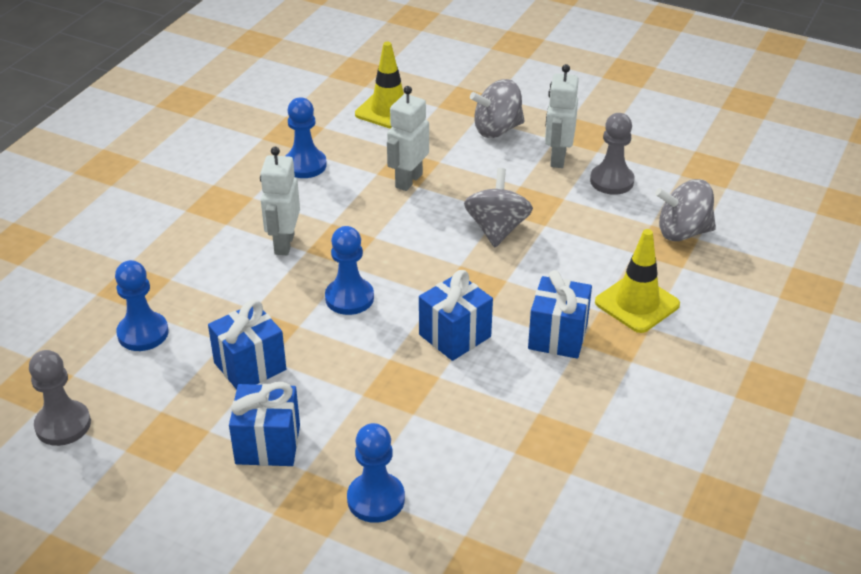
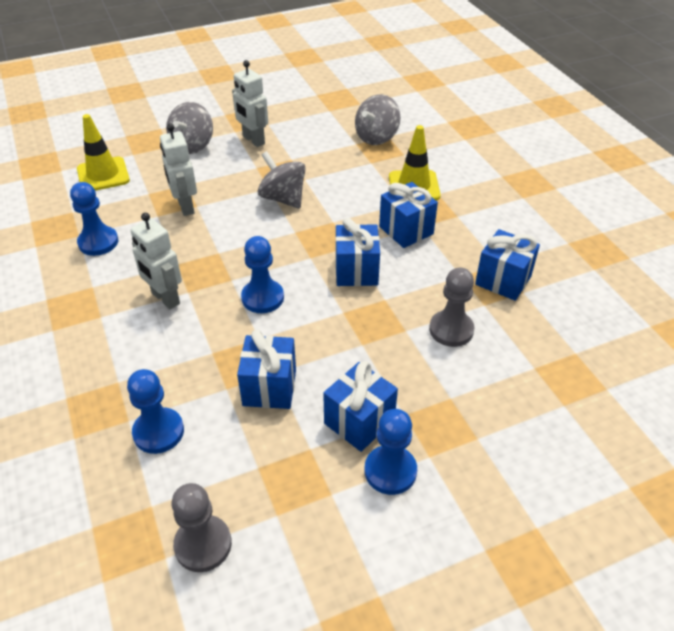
camera: 50 degrees left, 5 degrees up
(376, 499) = (466, 393): blue pawn -> blue pawn (390, 471)
(569, 448) = (503, 280): none -> blue gift
(612, 181) = (301, 134): grey pawn -> grey pawn (451, 330)

